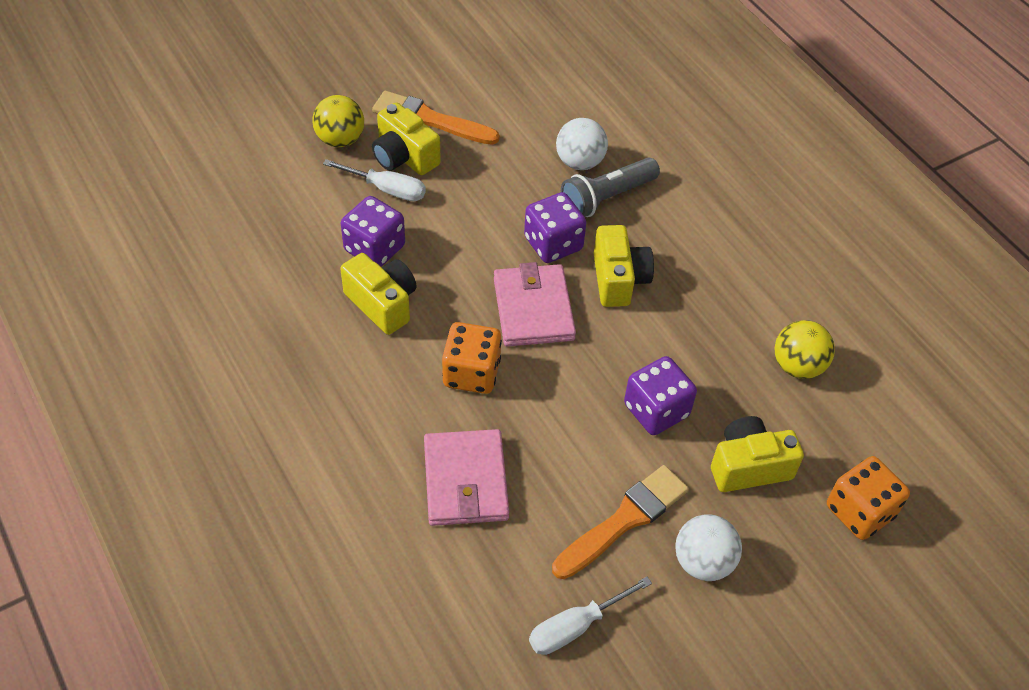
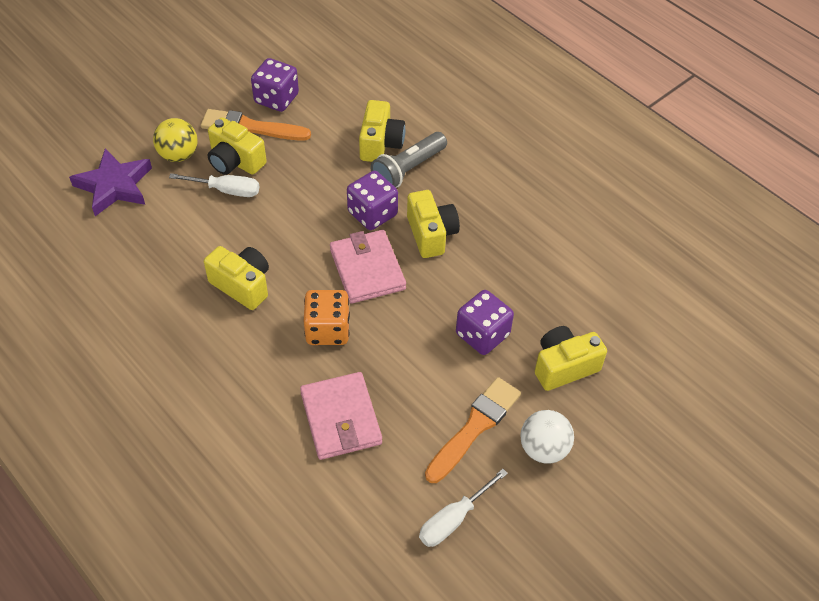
camera: 10 degrees left, 0 degrees up
(259, 164) = (114, 186): none -> purple star
(374, 248) = (226, 241): purple dice -> purple dice (276, 99)
(579, 162) = (380, 144): white ball -> yellow camera
(797, 366) = (586, 280): yellow ball -> none
(860, 511) = (656, 387): orange dice -> none

